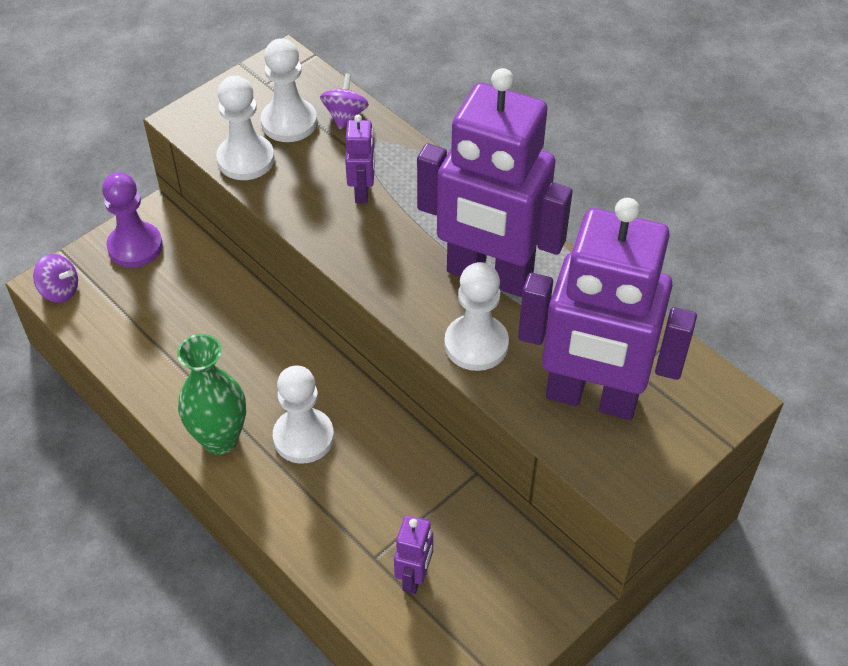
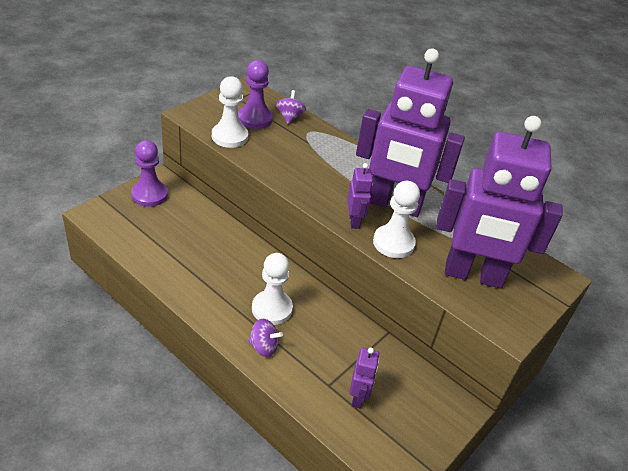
camera: 10 degrees left, 10 degrees down
(60, 290) = (100, 218): purple spinning top -> purple spinning top (263, 347)
(220, 439) = (215, 309): green vase -> none
(289, 122) = (255, 119): white pawn -> purple pawn
(362, 191) = (306, 157): purple robot -> purple robot (354, 221)

